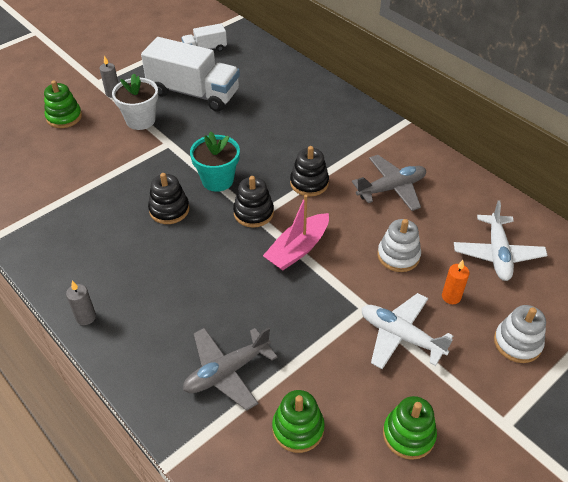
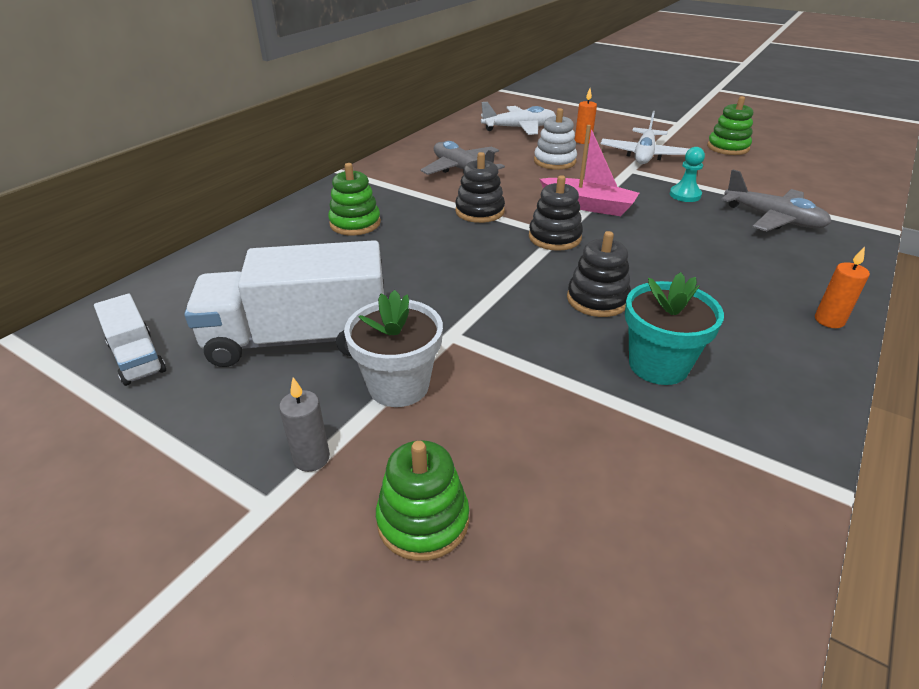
camera: 105 degrees left, 10 degrees down
(86, 317) = (829, 320): grey candle -> orange candle
(194, 93) = (298, 339): white truck -> white truck turned 105 degrees counterclockwise
(217, 180) = (513, 272): turquoise flower pot -> turquoise flower pot (658, 365)
(296, 327) = (685, 195): none -> turquoise pawn
(298, 428) = (779, 183): green stacking toy -> green stacking toy (355, 223)
(517, 343) = (606, 121): white stacking toy -> none

